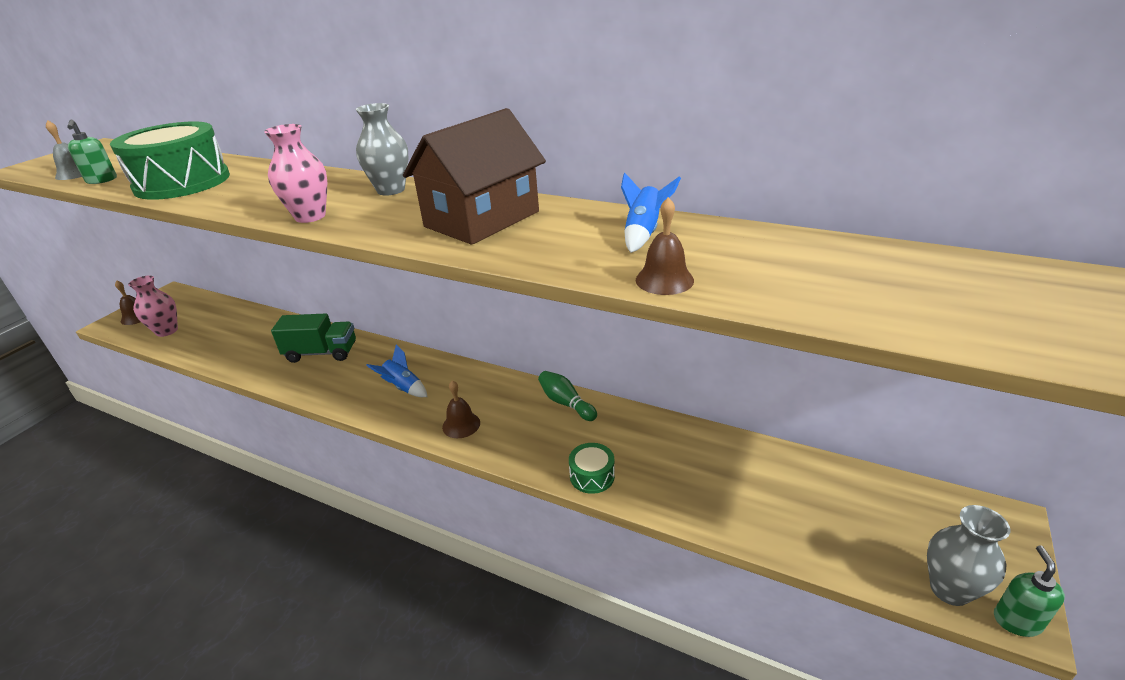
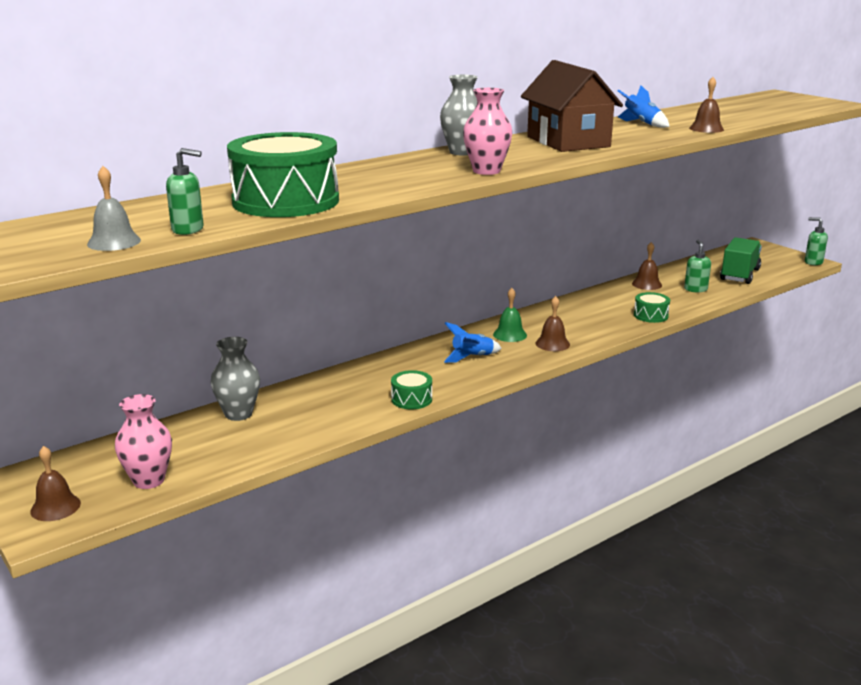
camera: 65 degrees left, 10 degrees down
(305, 385) = (411, 399): none -> green drum
(321, 353) = (357, 387): green truck -> green truck (739, 275)
(468, 392) = (510, 334): none -> green bell
(566, 403) = (563, 307): green bowling pin -> none
(696, 446) = (646, 284): none -> brown bell
(722, 495) = (695, 289): none -> green soap dispenser
(949, 589) = (790, 266): grey vase -> grey vase (238, 414)

